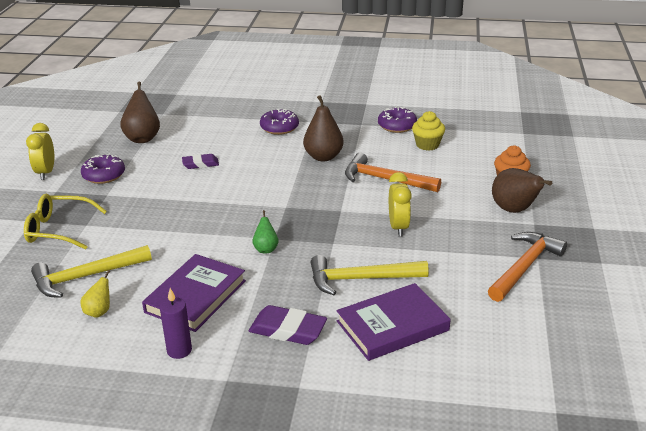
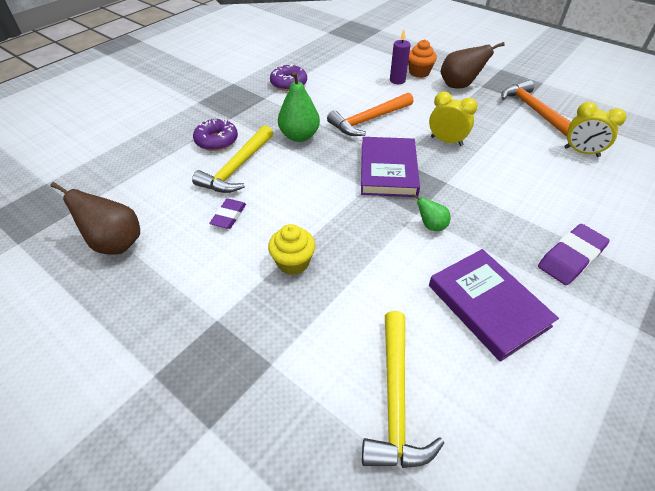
camera: 60 degrees left, 15 degrees up
(46, 172) = (89, 373): yellow clock -> yellow clock (581, 152)
(59, 230) = (261, 399): yellow glasses -> none
(99, 312) = (479, 407): yellow pear -> none
(104, 175) = (166, 308): purple donut -> none
(179, 350) = (581, 351): purple candle -> purple candle (397, 80)
(323, 157) = (299, 136): brown pear -> green pear
(361, 279) = (511, 187): yellow hammer -> yellow hammer (237, 168)
(392, 326) = (585, 196): purple book -> purple book (388, 170)
(427, 145) = (334, 82): yellow cupcake -> yellow cupcake (293, 262)

